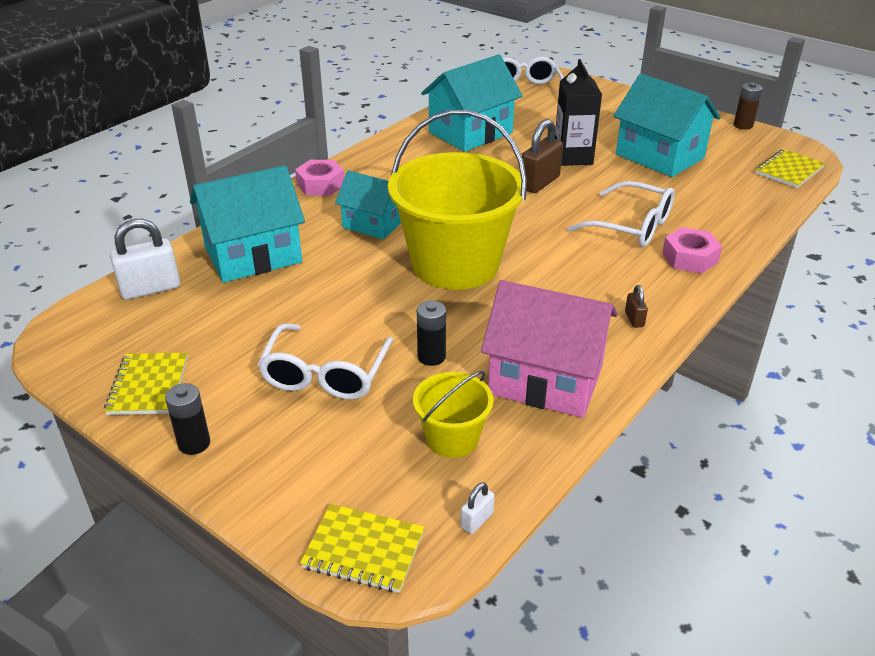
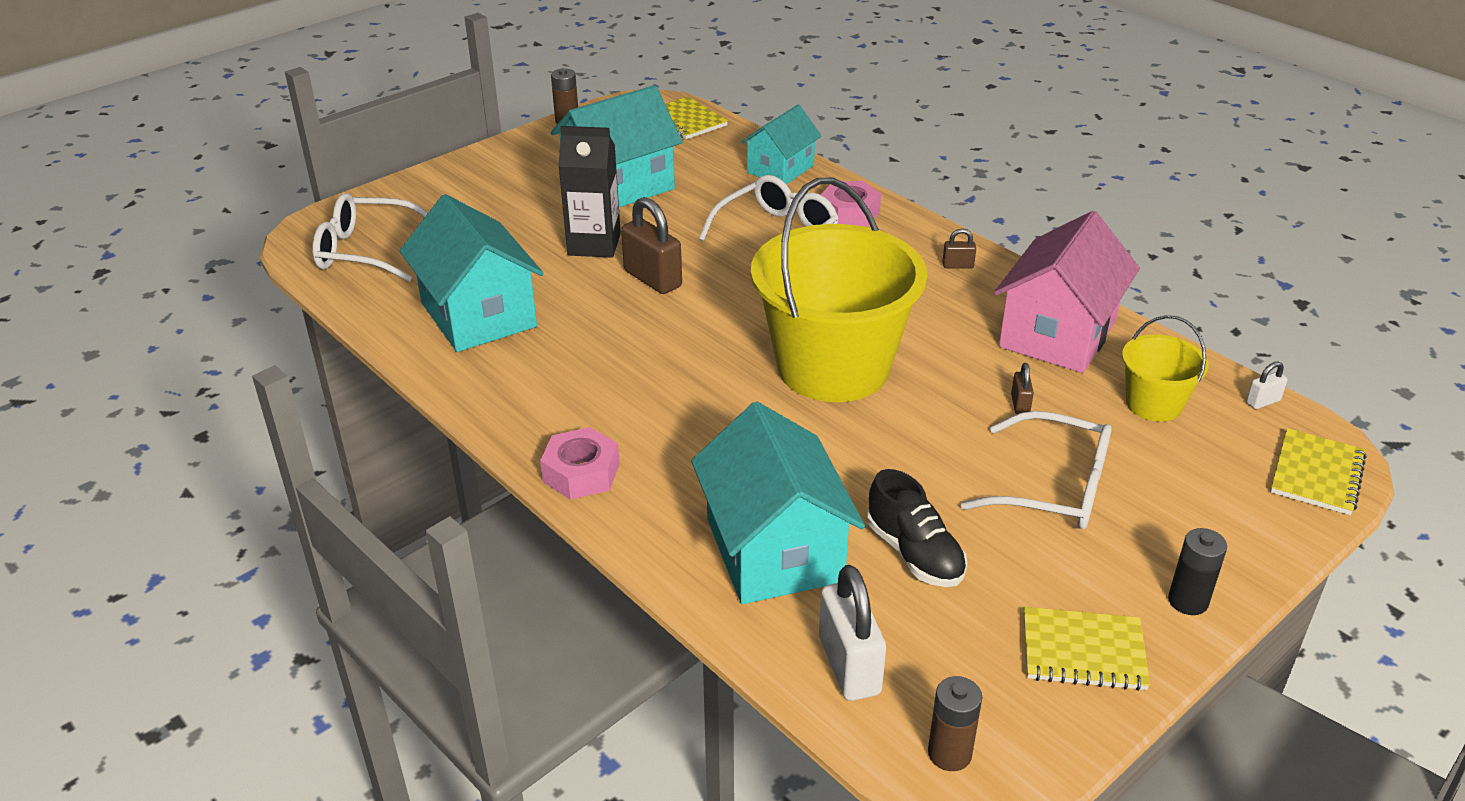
camera: 80 degrees left, 0 degrees up
(73, 329) = (949, 753): none -> brown battery
(249, 309) = (914, 553): none -> black shoe
(373, 224) = (716, 427): turquoise house -> turquoise house (780, 169)
(431, 357) = (1020, 404): black battery -> brown padlock
(477, 520) = (1263, 401): white padlock -> white padlock turned 75 degrees counterclockwise

